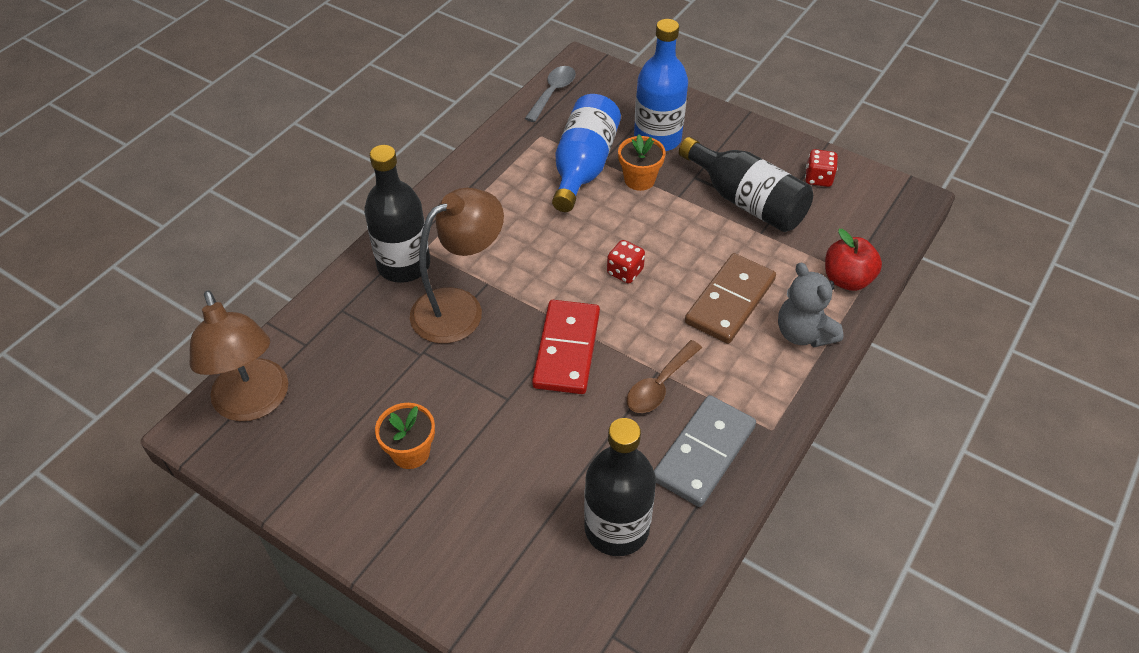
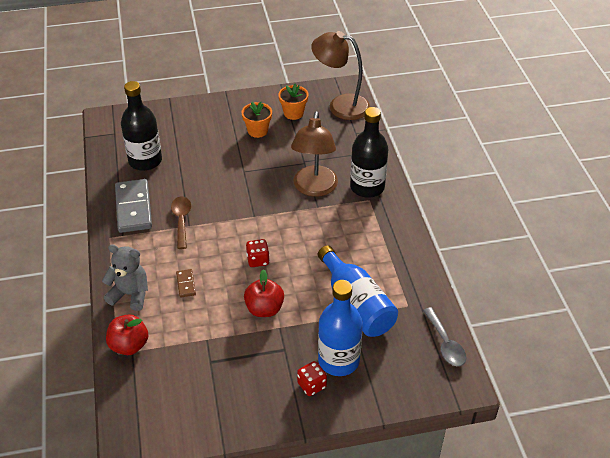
camera: 135 degrees right, 5 degrees down
(566, 349) = (242, 205): red domino -> none
(639, 180) = (314, 321): orange flower pot -> orange flower pot (293, 113)
(674, 221) = (264, 309): none -> red apple
(730, 301) = (186, 284): brown domino -> brown domino, size x0.46
(746, 201) = (235, 355): black bottle -> none
(818, 178) = (205, 411): red dice -> red dice (311, 385)

